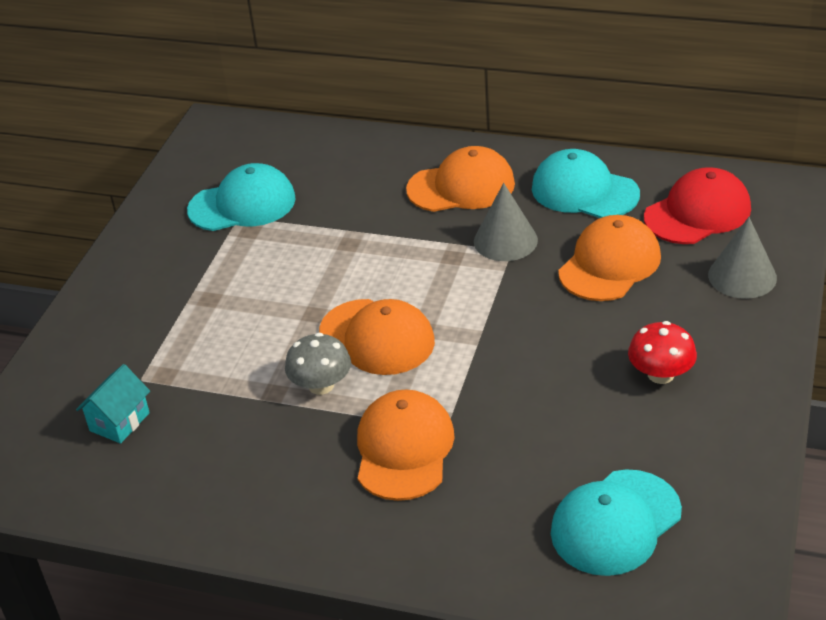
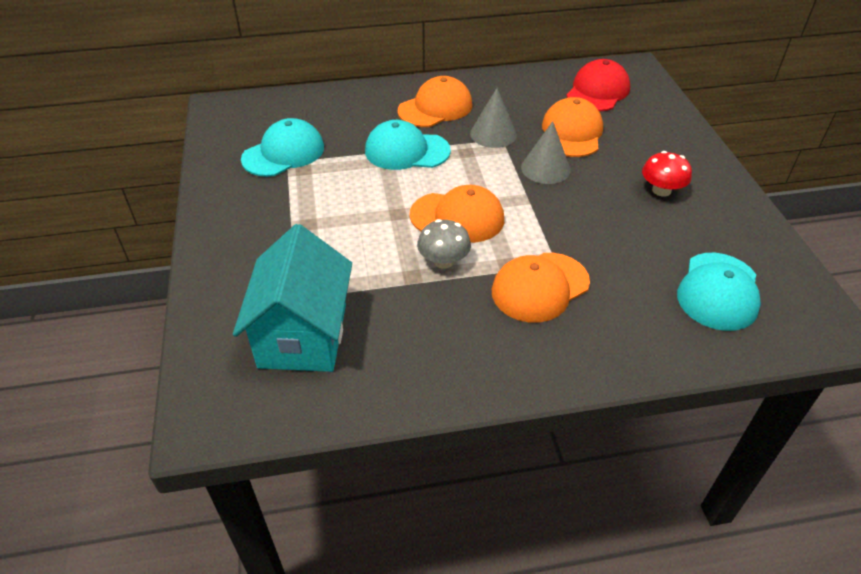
camera: 30 degrees left, 5 degrees up
(119, 422) = (303, 335): turquoise house -> turquoise house, size x2.12
(404, 449) = (540, 287): orange cap -> orange cap turned 105 degrees counterclockwise
(584, 191) = (518, 93): turquoise cap -> turquoise cap (406, 151)
(742, 276) = (656, 121): grey cone -> grey cone (545, 168)

